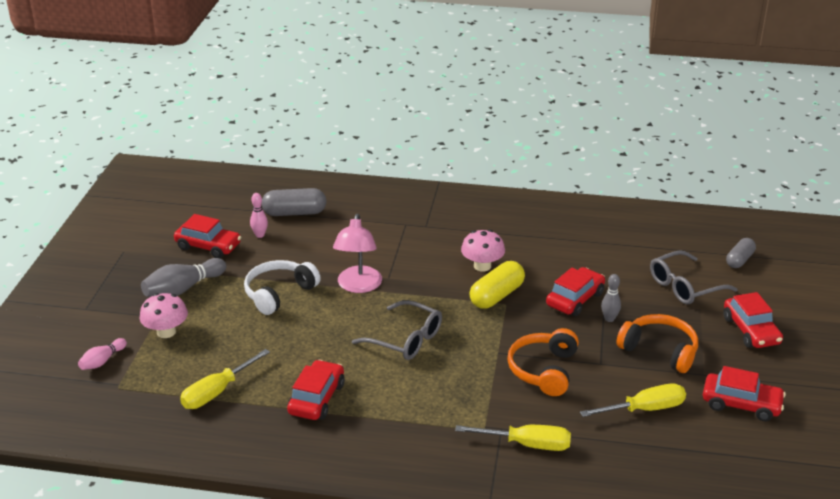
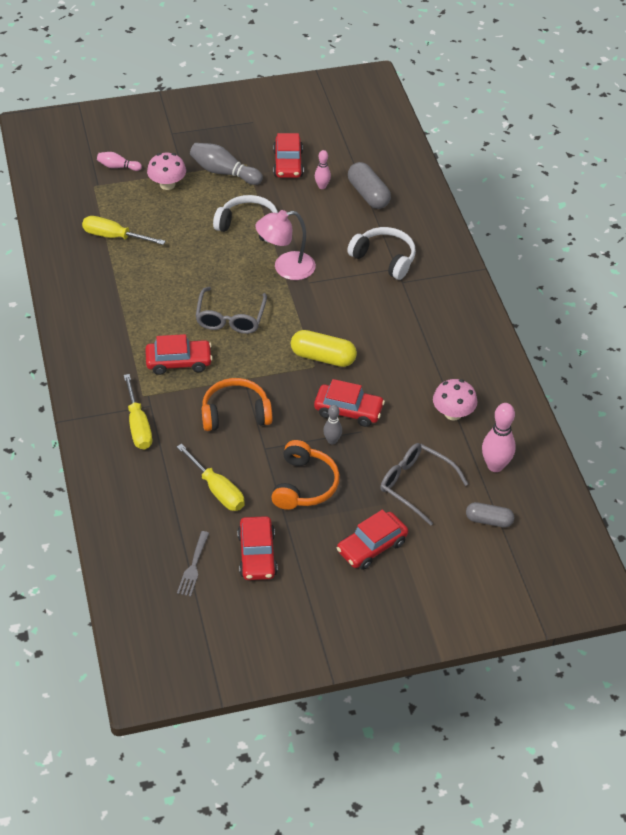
camera: 65 degrees right, 15 degrees up
(316, 398) = (133, 291): red car -> red car (179, 362)
(388, 227) = (384, 259): none -> white headphones
(482, 266) = (362, 336): pink mushroom -> pink mushroom (453, 413)
(678, 240) = (495, 466): none -> pink bowling pin
(745, 452) = (193, 567): none -> grey fork

